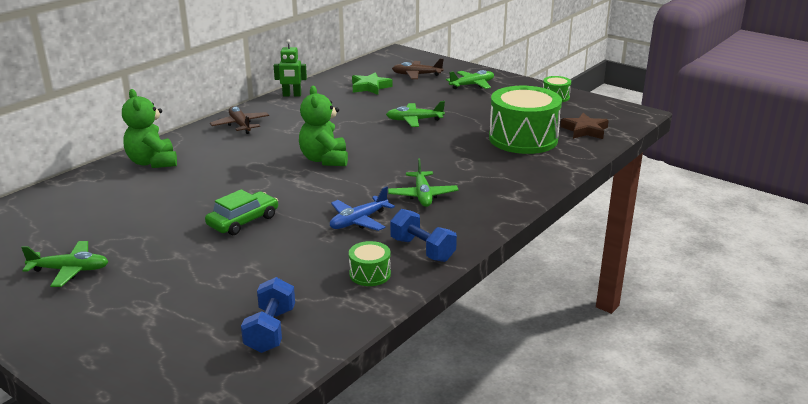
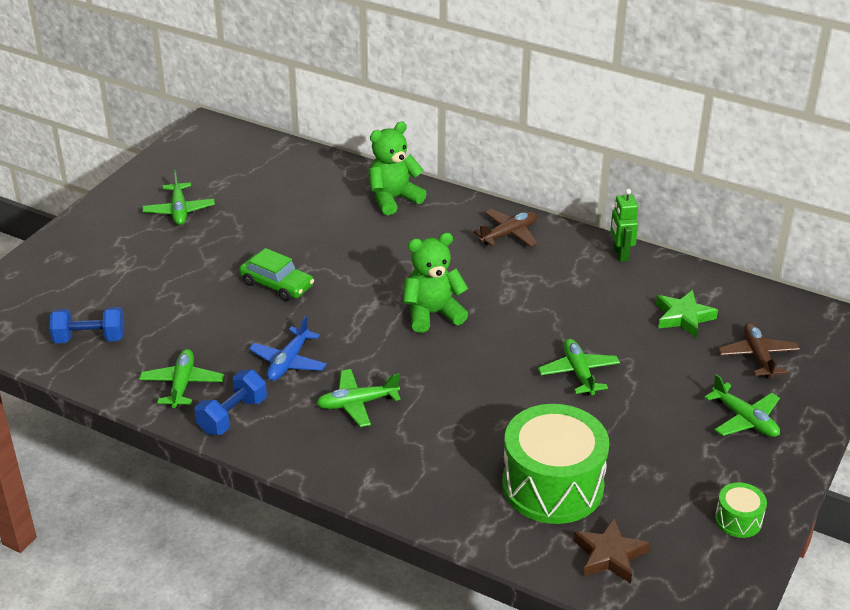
camera: 80 degrees right, 10 degrees up
(358, 221) = (288, 362): blue plane -> blue plane turned 105 degrees counterclockwise
(370, 274) = (182, 384): green drum -> green plane

